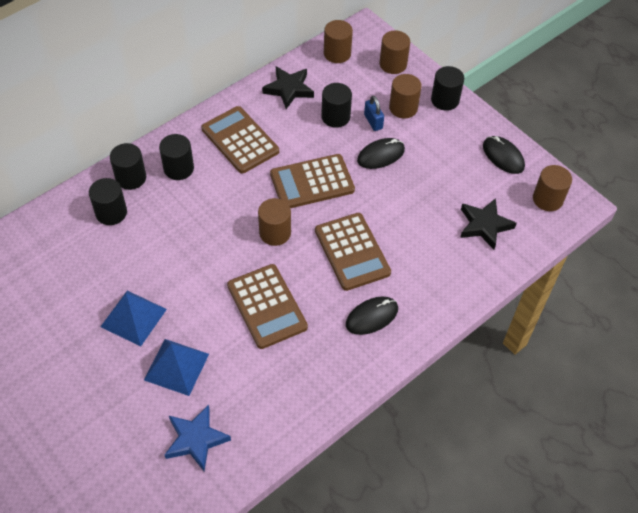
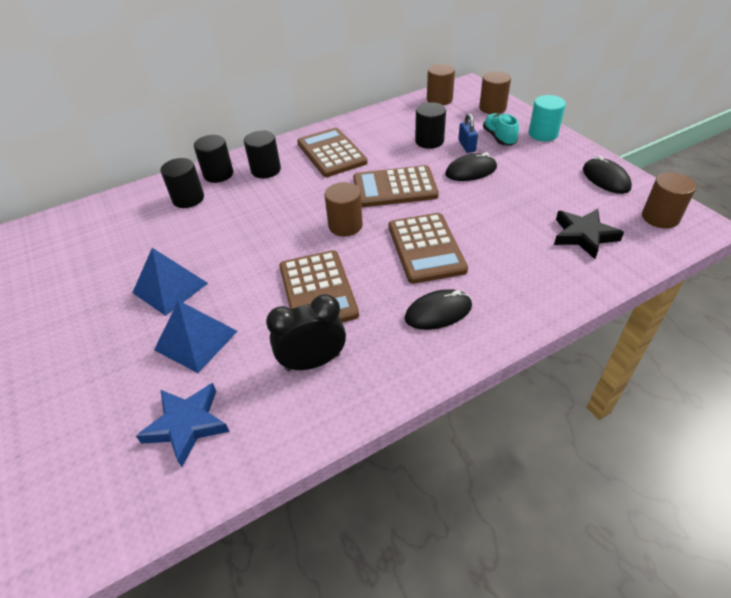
camera: 15 degrees right, 10 degrees down
(279, 374) = (313, 362): none -> black clock
(289, 89) = (388, 121): black star -> none
(403, 108) = (499, 138): brown cylinder -> turquoise shoe
(445, 100) = (543, 134): black cylinder -> turquoise cylinder

